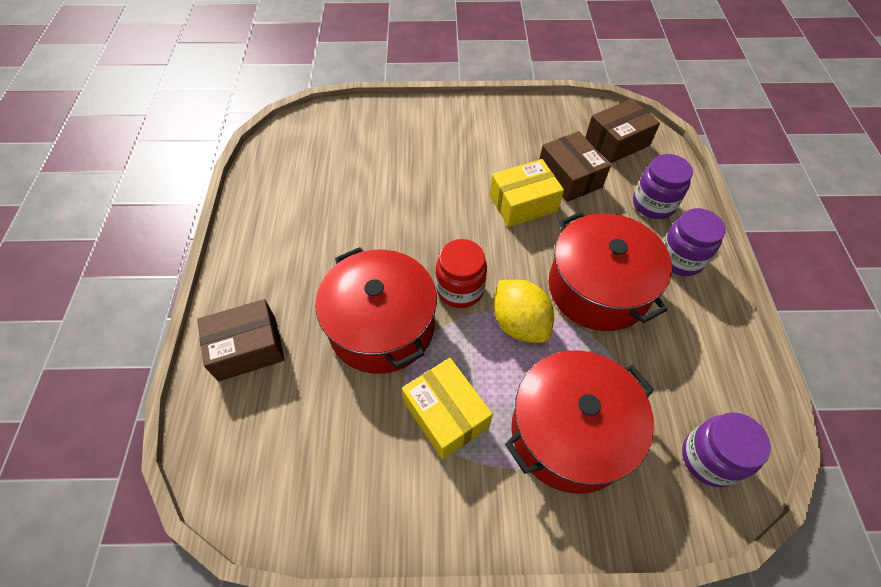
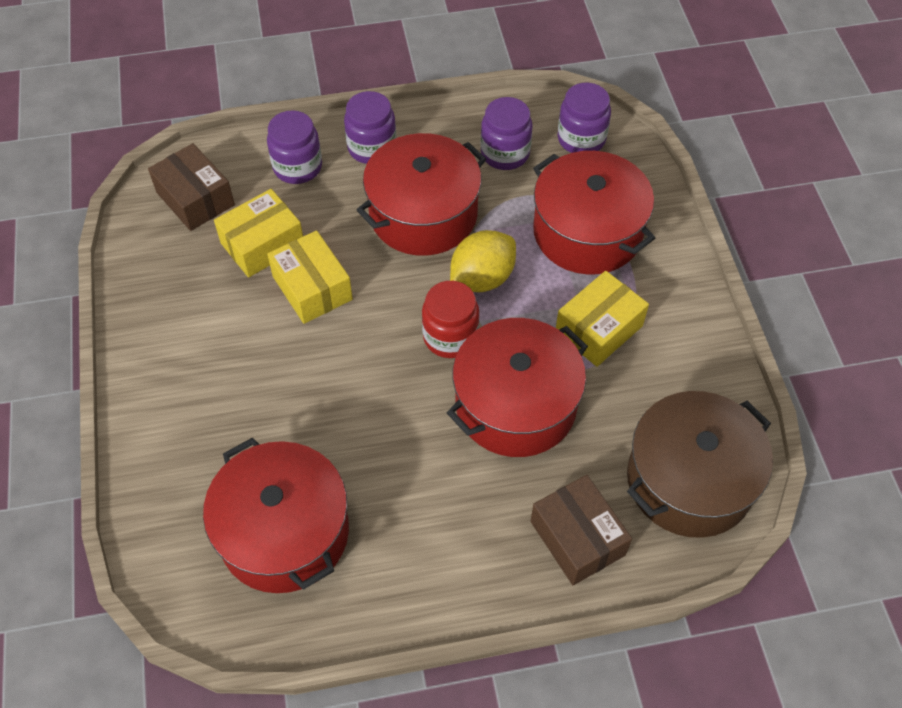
camera: 100 degrees left, 0 degrees up
(263, 456) = (689, 480): none -> brown pot
(323, 173) = (284, 532): none -> red pot
(569, 177) = (262, 244): brown box -> yellow box
(680, 372) = (505, 153): none -> purple jar

